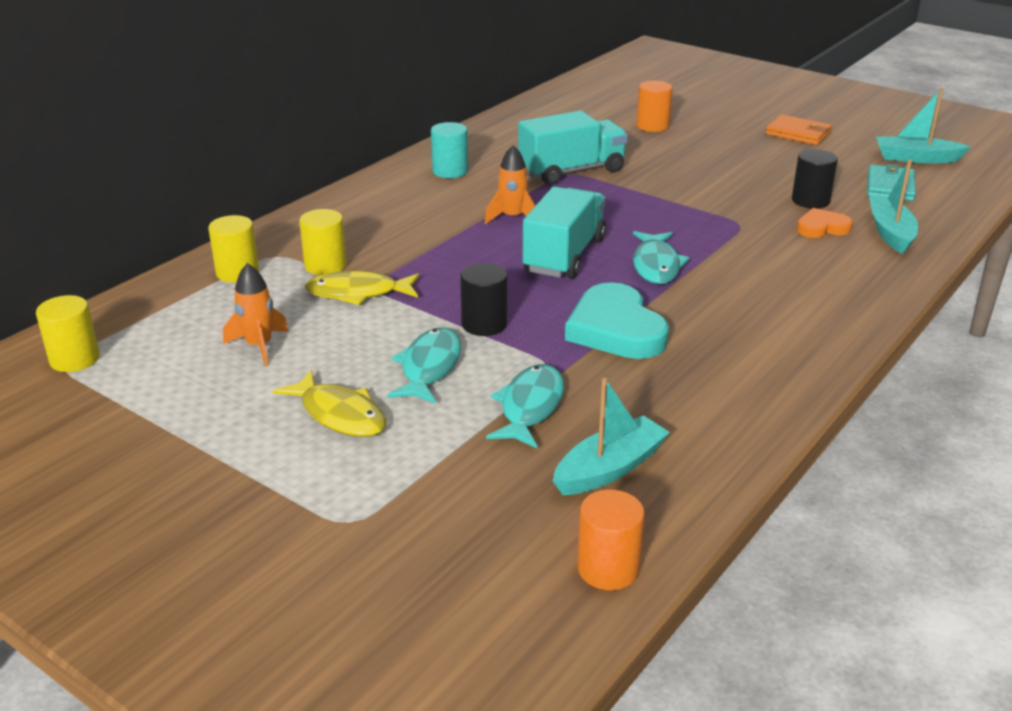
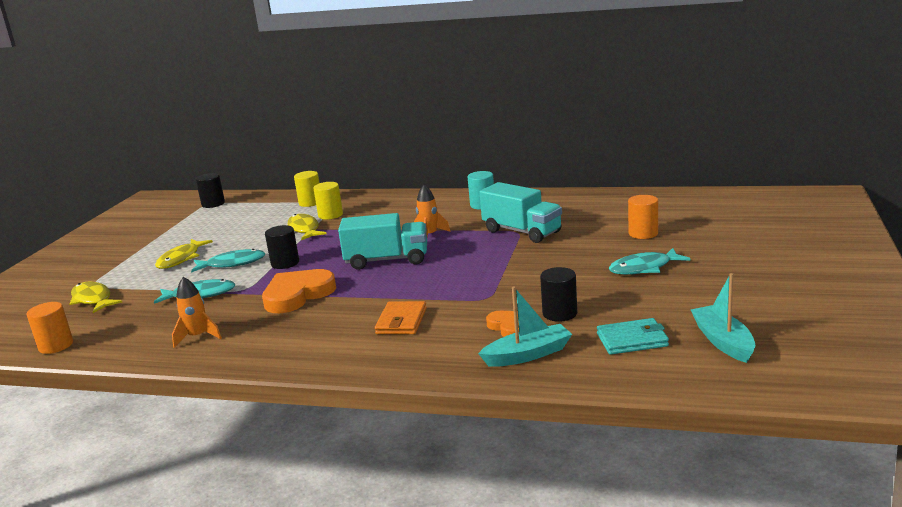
camera: 70 degrees right, 10 degrees down
(74, 359) = (213, 204): yellow cylinder -> black cylinder
(259, 346) = (238, 227): orange rocket -> orange rocket (197, 337)
(428, 523) = (93, 299): none -> yellow fish
(609, 468) = (144, 327): turquoise boat -> none
(615, 329) = (297, 295): turquoise heart -> orange heart
(656, 265) = (393, 287): turquoise fish -> turquoise fish (644, 268)
(798, 133) = (709, 283): orange wallet -> orange wallet (401, 321)

